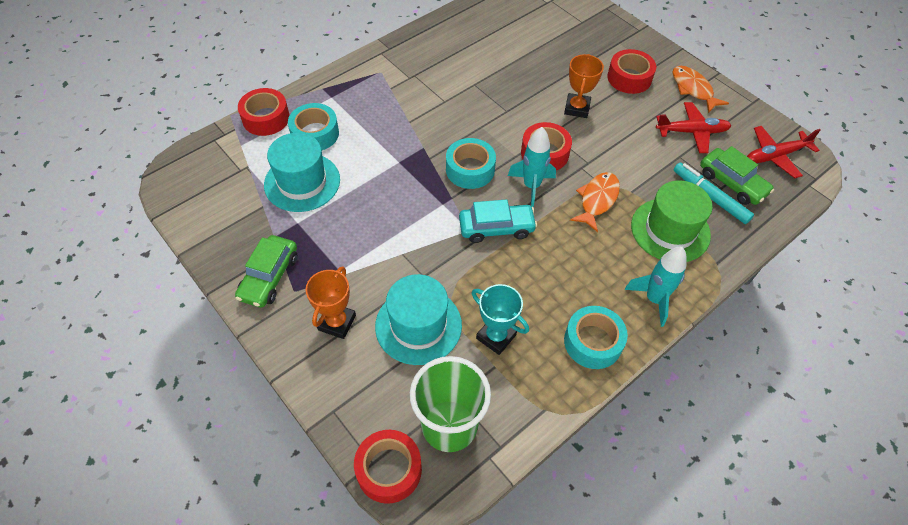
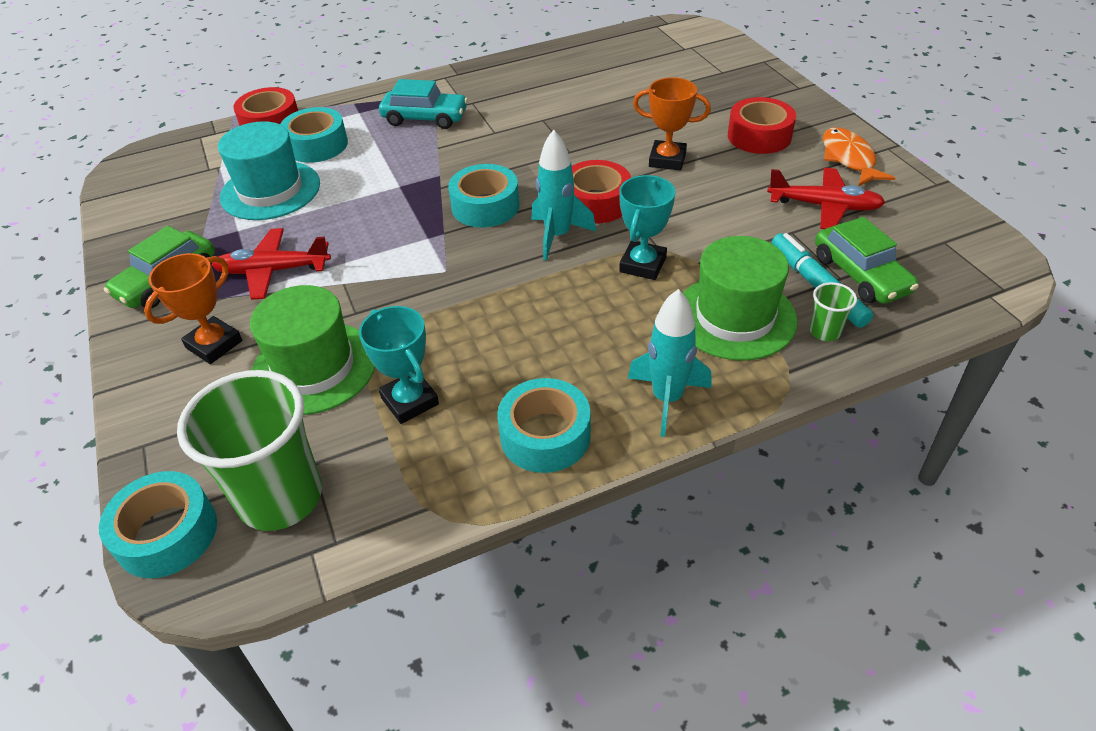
camera: 20 degrees right, 10 degrees down
(389, 470) = (167, 534): red tape -> turquoise tape
(418, 325) = (314, 367): turquoise hat -> green hat
(496, 228) = (483, 275): turquoise car -> turquoise car (425, 118)
(577, 108) = (667, 160): orange trophy -> orange trophy turned 75 degrees clockwise
(597, 200) = (642, 265): orange fish -> turquoise trophy
(726, 230) = (824, 331): none -> green cup
(775, 156) = (946, 252): red plane -> red plane (273, 271)

